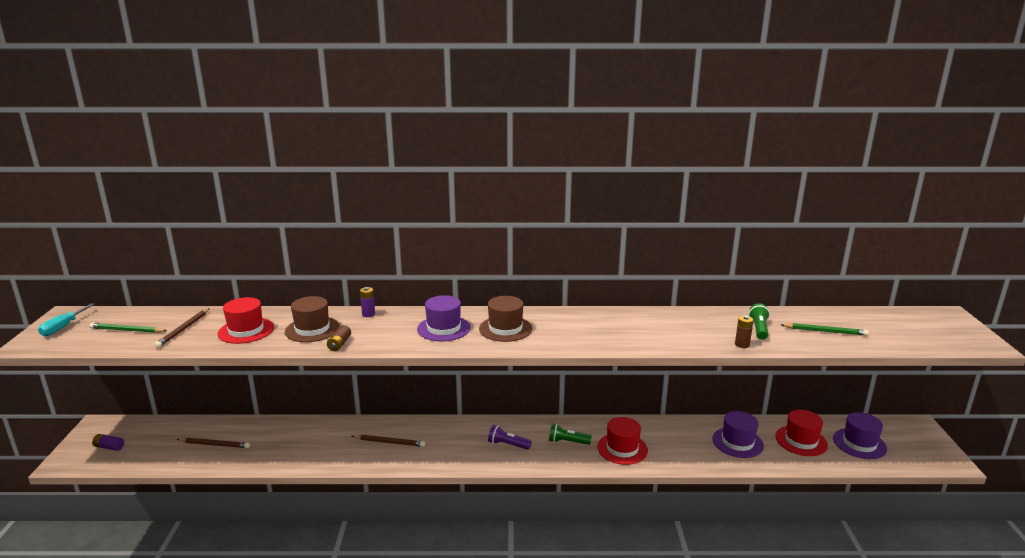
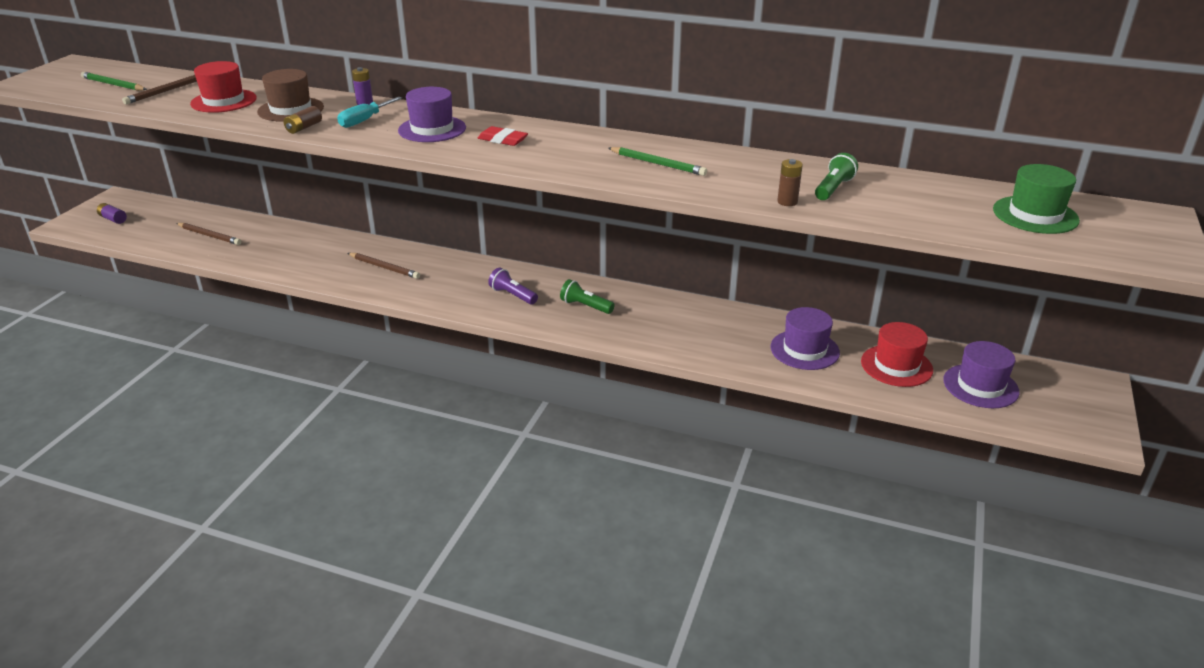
camera: 20 degrees right, 10 degrees up
(63, 327) = (60, 74): turquoise screwdriver -> turquoise screwdriver (364, 120)
(505, 329) = (502, 140): brown hat -> red eraser
(622, 448) = (646, 326): red hat -> none
(825, 331) = (928, 205): green pencil -> green pencil (657, 164)
(888, 327) = (1035, 215): none -> green hat

